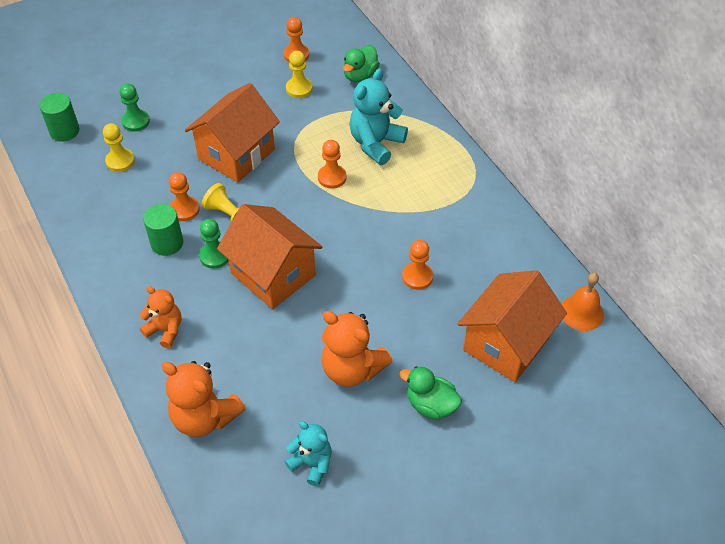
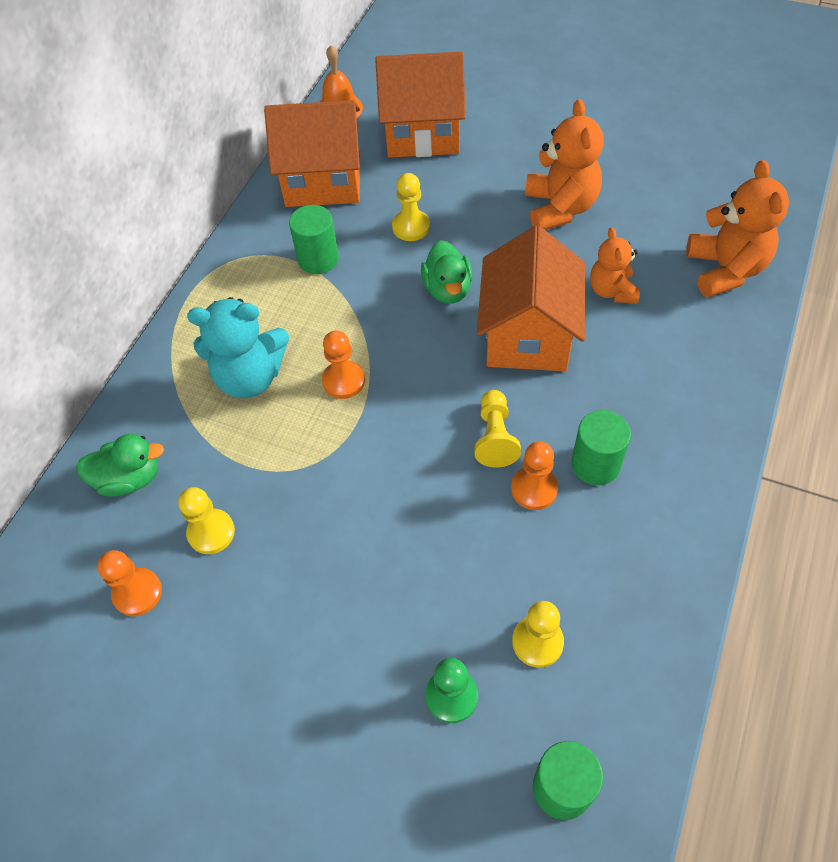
camera: 125 degrees left, 5 degrees up
(165, 330) = (689, 371): orange teddy bear -> orange teddy bear (612, 291)
(215, 256) = (561, 403): green pawn -> none
(236, 154) = (396, 508): orange house -> orange house (323, 181)
(312, 463) = (671, 176): turquoise teddy bear -> none
(417, 277) = (411, 227): orange pawn -> yellow pawn
(431, 405) = (534, 143): green duck -> green duck (447, 289)
(435, 216) = (318, 259): none -> green cylinder

